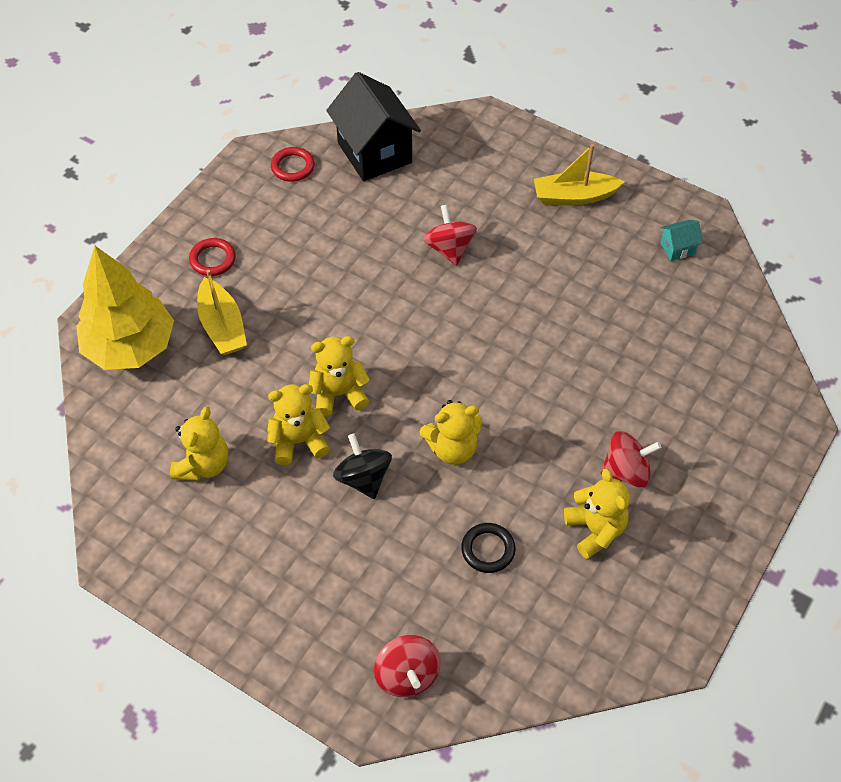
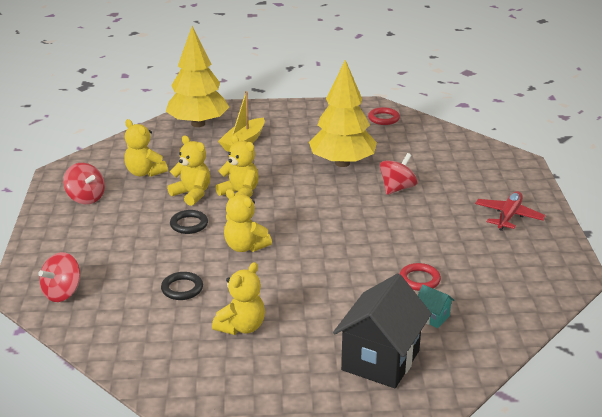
camera: 55 degrees right, 25 degrees down
(203, 465) = (144, 172): yellow teddy bear -> yellow teddy bear turned 60 degrees clockwise
(212, 259) = (285, 122): red ring -> red ring (419, 280)
(356, 263) = (342, 163): none -> yellow tree
(363, 478) = (189, 224): black spinning top -> black ring
(374, 153) = (433, 137): black house -> black house (380, 360)
(574, 196) = (508, 216): yellow boat -> red plane
(626, 471) = (305, 323): red spinning top -> red spinning top (86, 198)
(677, 248) = (528, 274): turquoise house -> turquoise house (432, 317)

